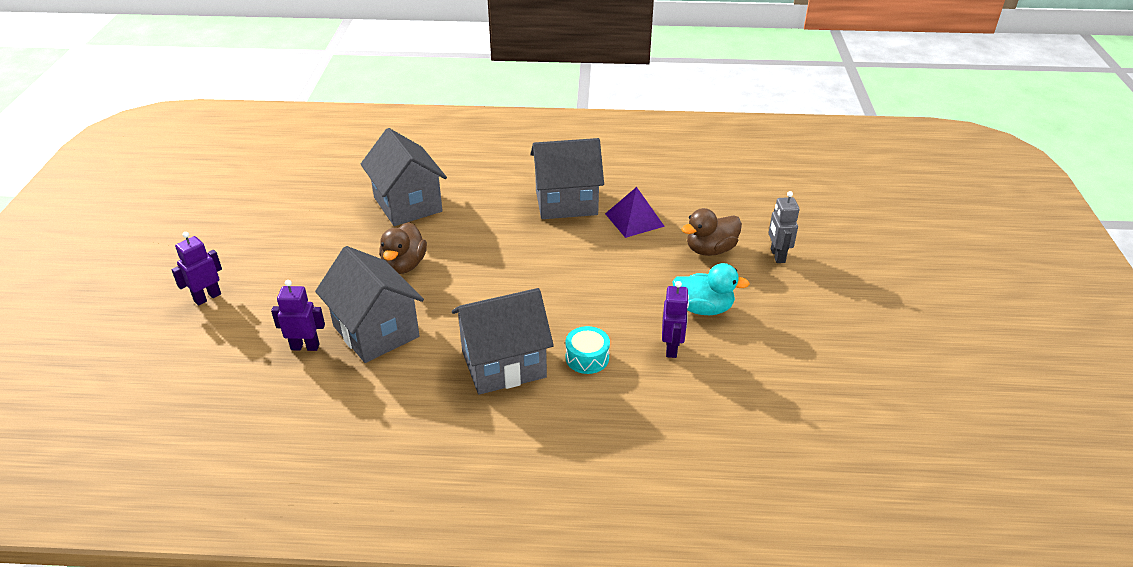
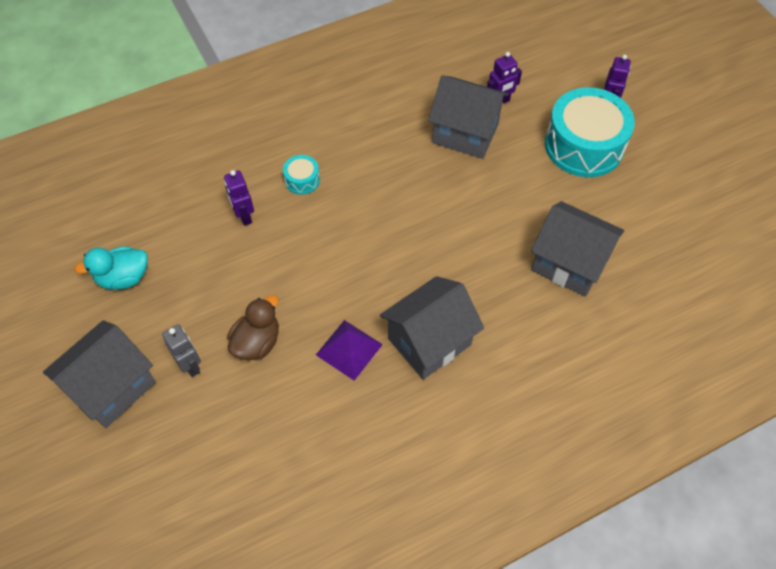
camera: 150 degrees right, 20 degrees up
(281, 274) = (584, 146): none -> turquoise drum
(404, 265) = (503, 197): brown duck -> none
(504, 364) = (357, 149): grey house -> grey house (112, 387)
(703, 308) = (235, 267): turquoise duck -> turquoise duck (123, 278)

